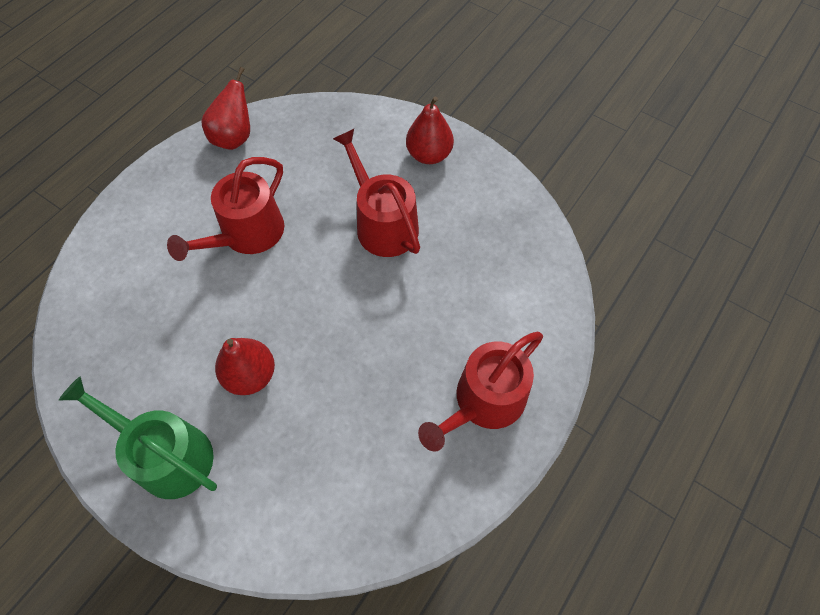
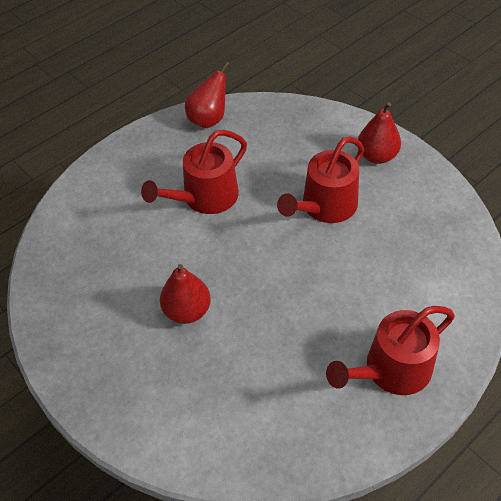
camera: 15 degrees right, 10 degrees down
(167, 455) = (105, 362): green watering can -> none
(383, 224) = (325, 206): red watering can -> red watering can turned 120 degrees counterclockwise

